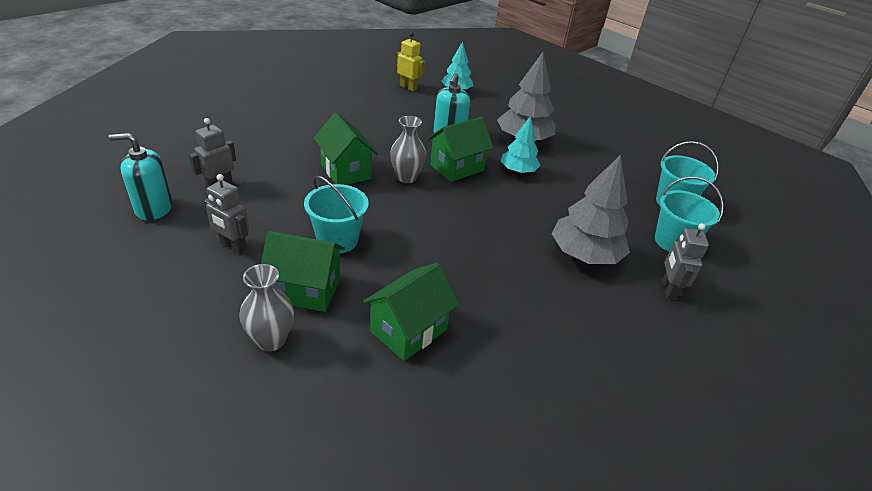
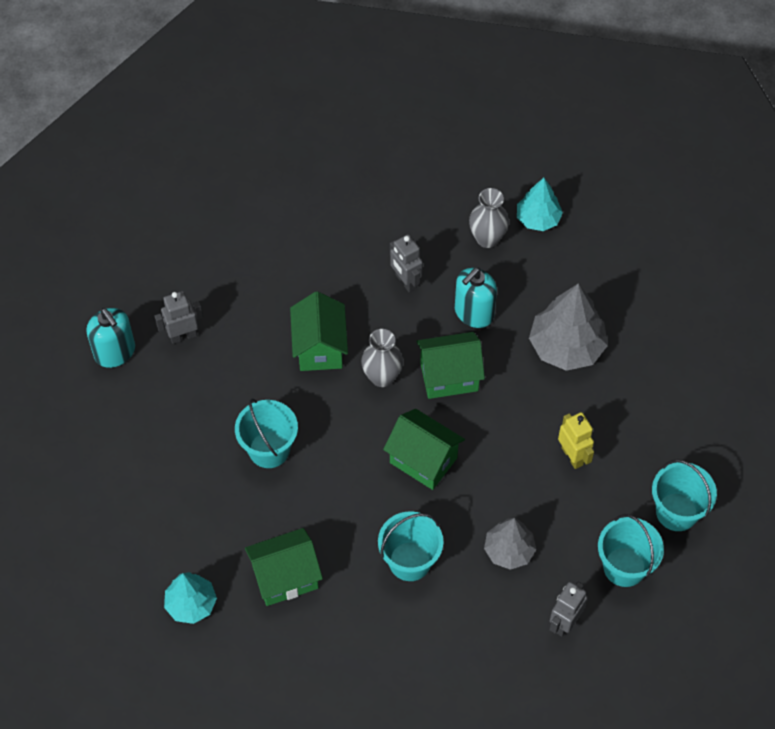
camera: 30 degrees right, 20 degrees up
(154, 208) = (115, 352): turquoise soap dispenser -> turquoise soap dispenser turned 150 degrees counterclockwise
(233, 246) = (171, 427): grey robot -> grey robot (405, 281)
(271, 340) = (170, 546): grey vase -> grey vase (487, 238)
(305, 290) = (216, 502): green house -> green house (423, 460)
(408, 87) = (474, 197): yellow robot -> yellow robot (572, 456)
(513, 284) = (410, 561): none -> turquoise bucket
(518, 171) = (520, 403): turquoise tree -> turquoise tree (191, 604)
(585, 255) = (509, 550): grey tree -> grey tree, size x0.62

